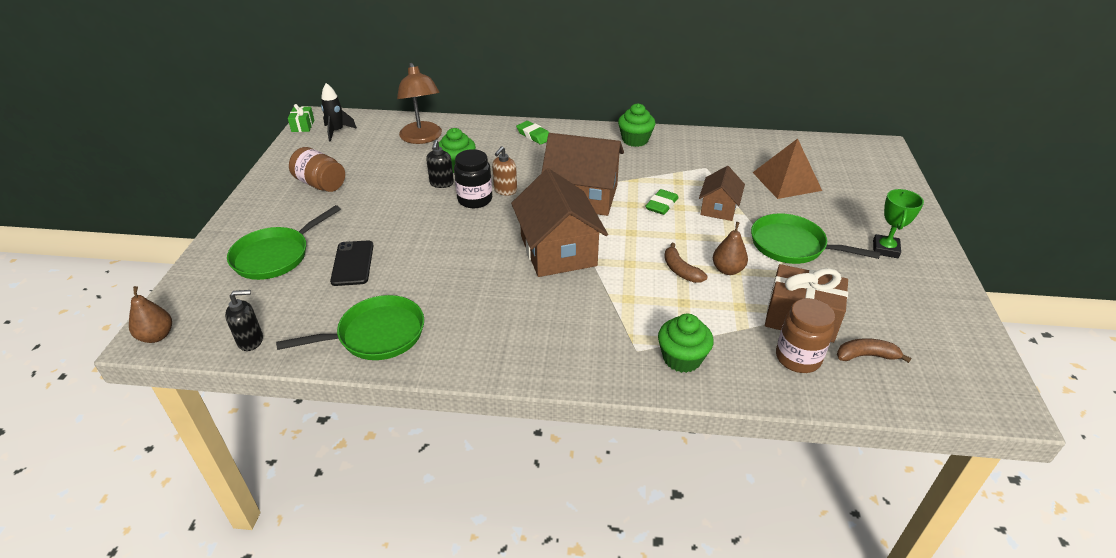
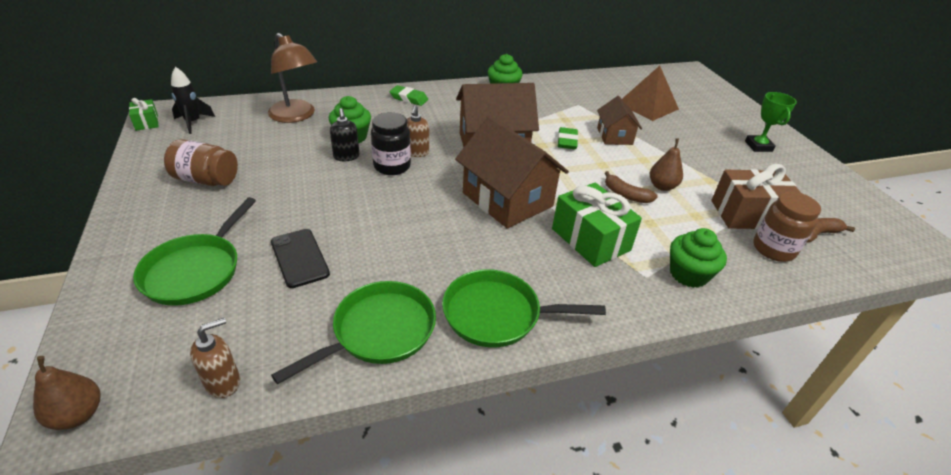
camera: 25 degrees left, 0 degrees up
(251, 341) = (223, 382): black soap dispenser -> brown soap dispenser
(609, 304) = (590, 239): none -> green gift
(792, 245) = (693, 156): green pan -> green pan (497, 314)

